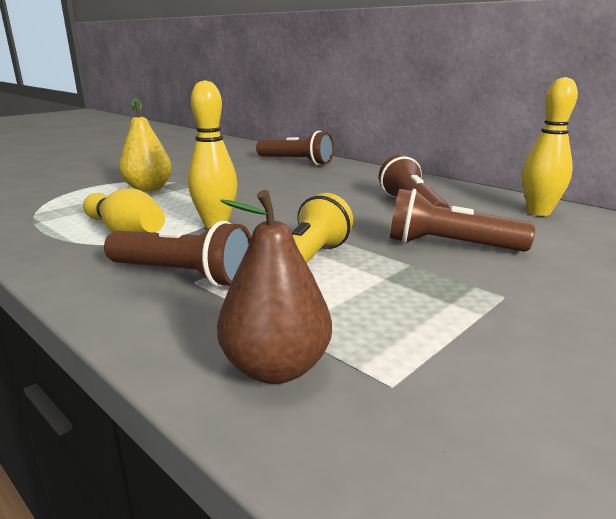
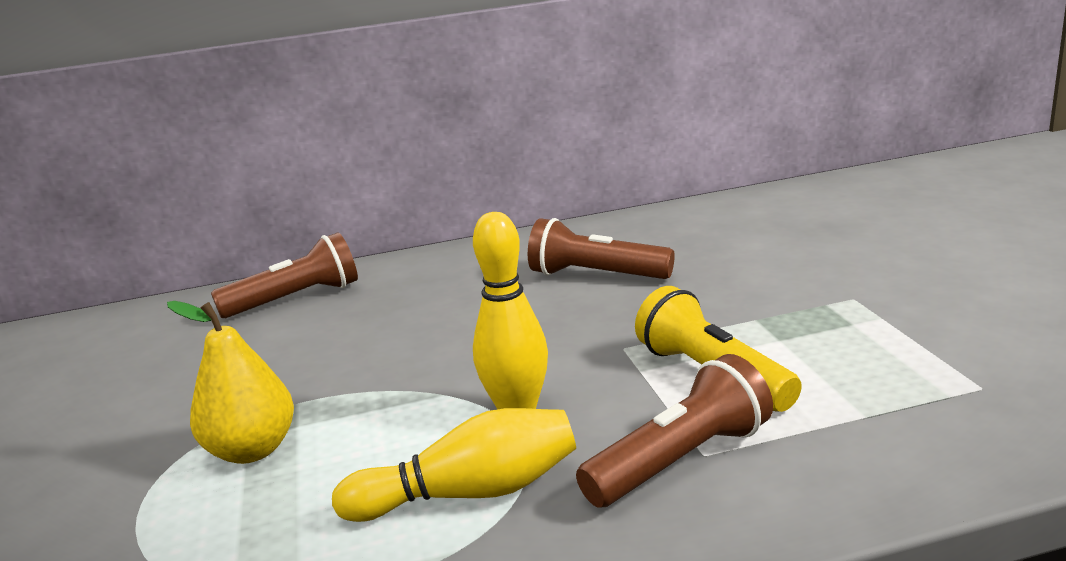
camera: 55 degrees left, 0 degrees up
(276, 368) = (935, 436): brown pear -> none
(450, 245) = (725, 287): brown flashlight -> none
(538, 212) = (677, 223): yellow bowling pin -> none

